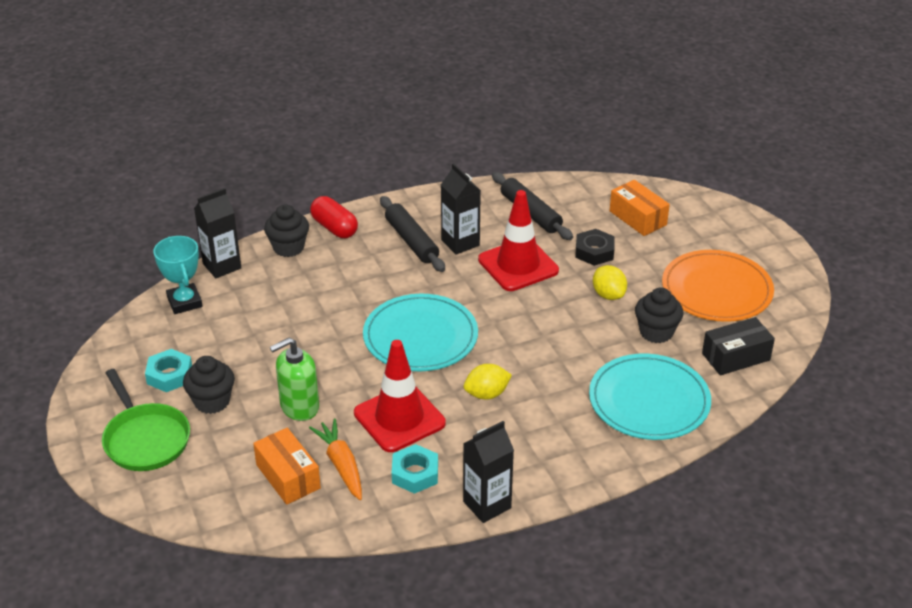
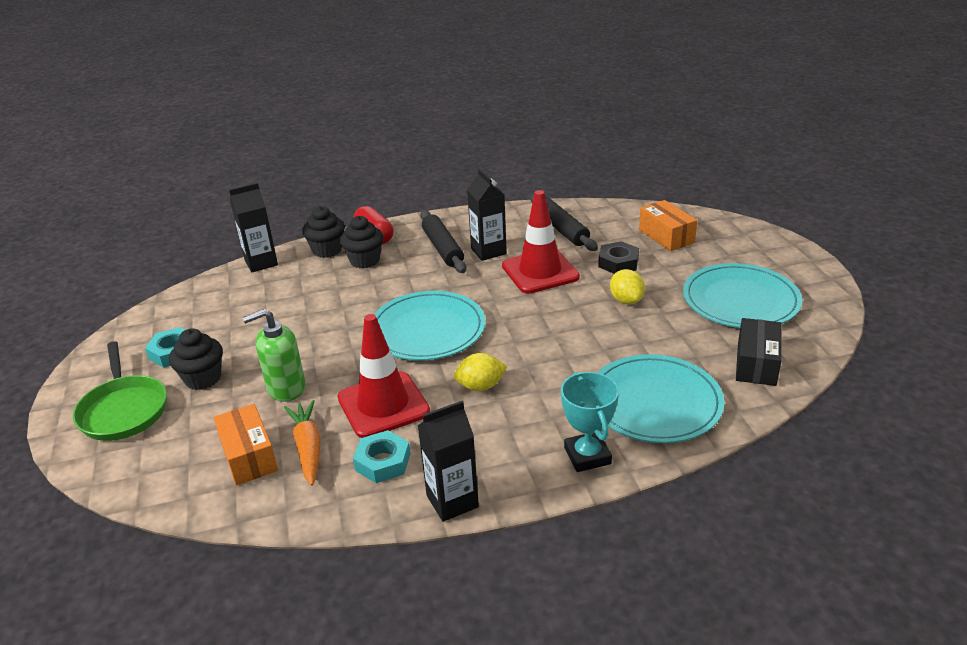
camera: 10 degrees right, 5 degrees down
(184, 302) = (215, 290): turquoise trophy -> turquoise trophy (587, 456)
(656, 332) = (671, 336): black cupcake -> black cupcake (365, 260)
(716, 290) = (740, 300): orange plate -> turquoise plate
(736, 357) = (756, 364): black box -> black box turned 60 degrees counterclockwise

